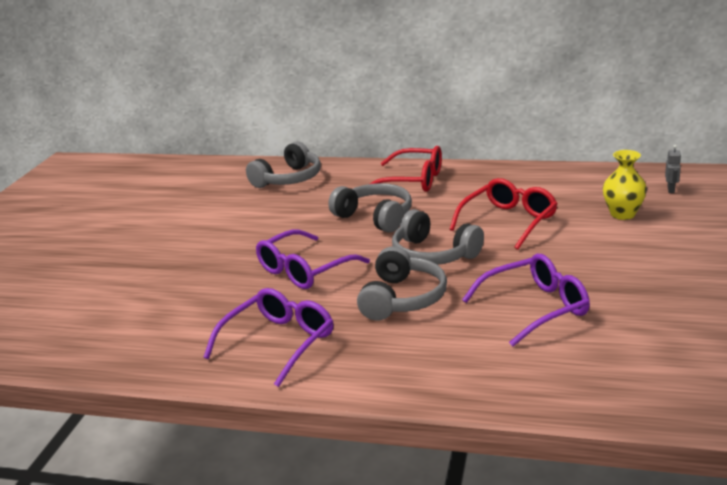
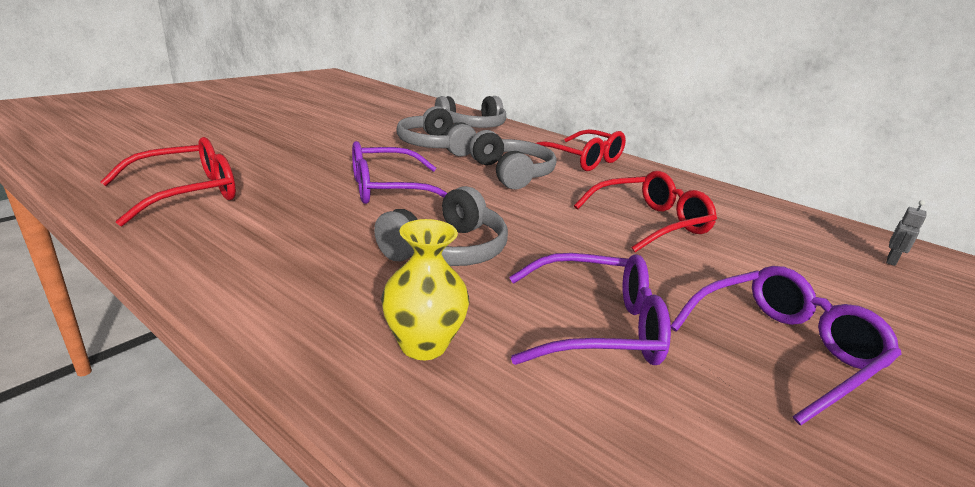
camera: 20 degrees right, 0 degrees up
(165, 336) = (187, 193): none -> red glasses
(279, 342) = (267, 240): purple glasses -> purple glasses (783, 349)
(433, 254) = (532, 222): grey headphones -> grey headphones (434, 146)
(622, 214) = (805, 264): yellow vase -> yellow vase (423, 345)

